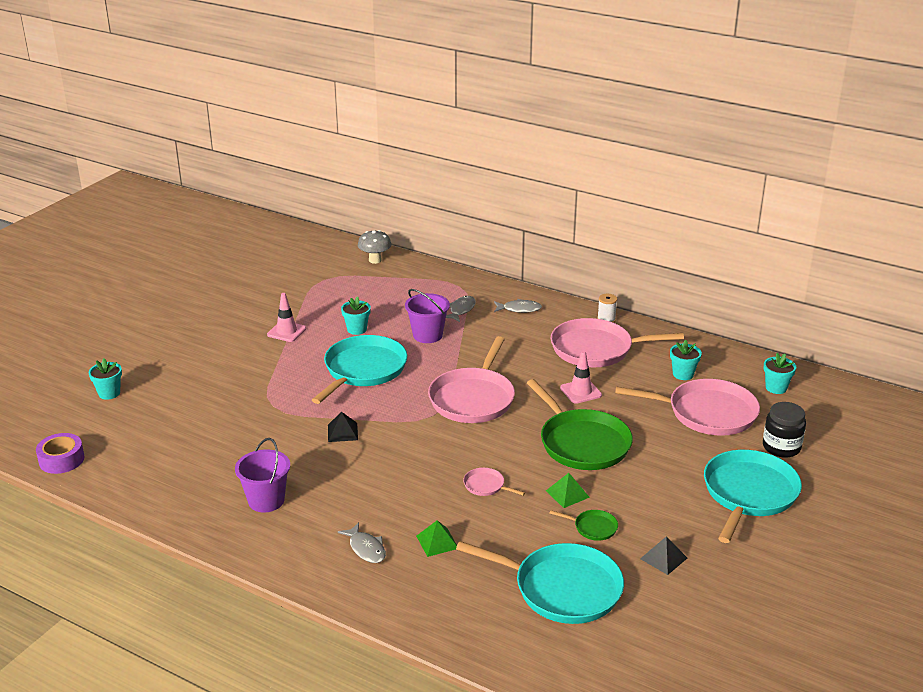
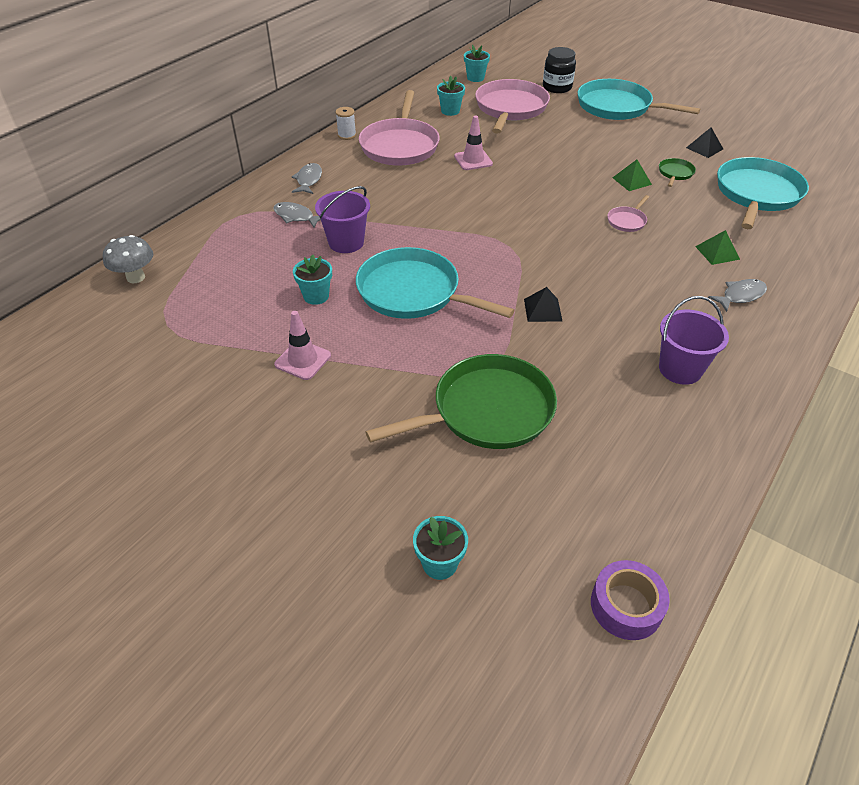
camera: 85 degrees left, 15 degrees up
(473, 399) = (481, 219): pink pan -> none
(582, 443) = (556, 167): green pan -> green pan (487, 411)

